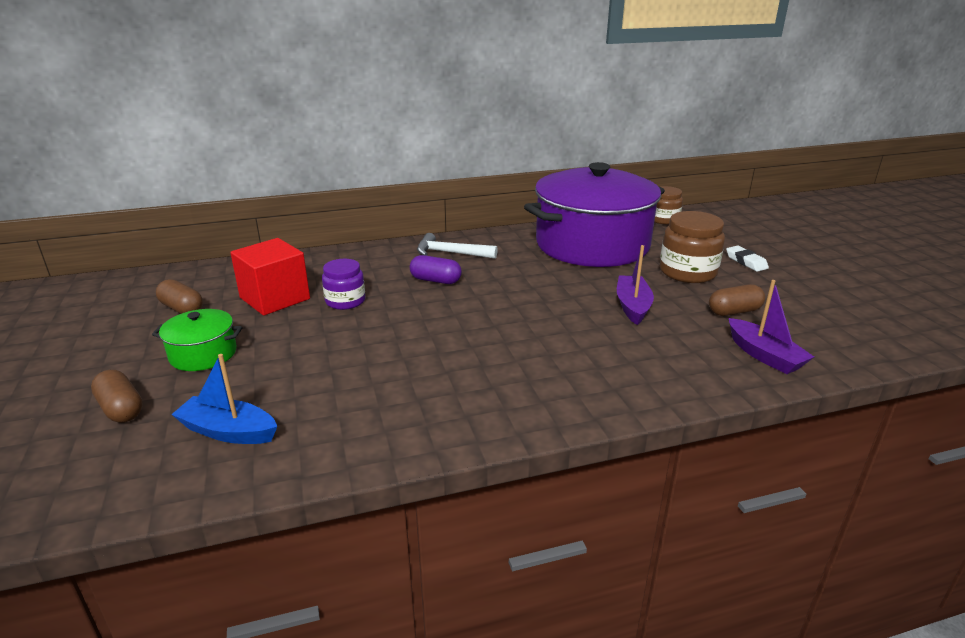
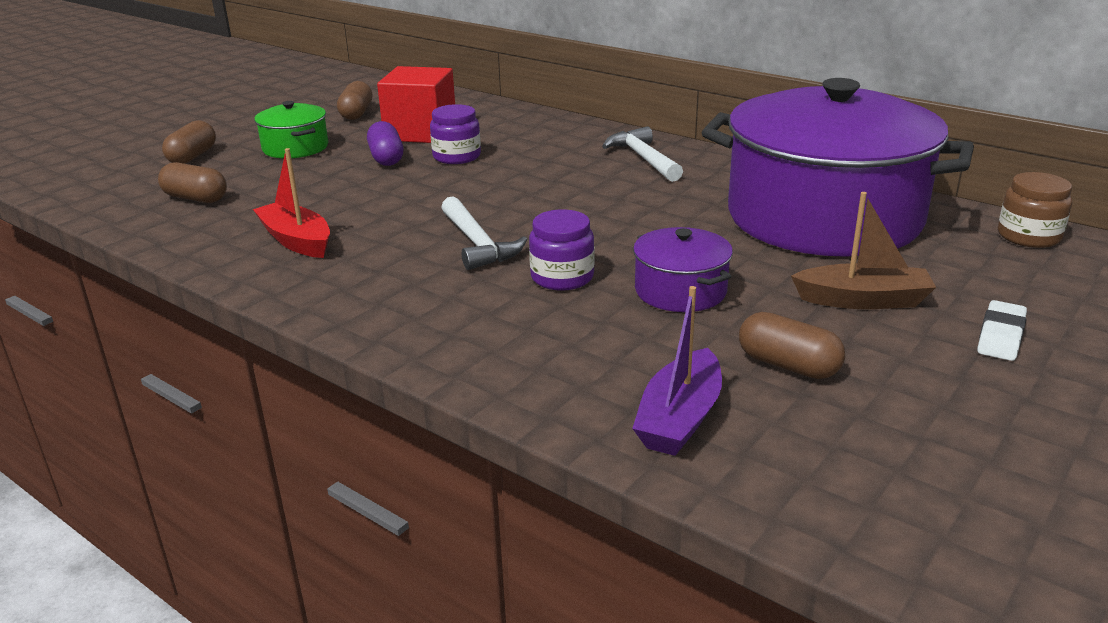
camera: 55 degrees right, 0 degrees up
(228, 431) = (195, 198): blue boat -> brown capsule
(396, 405) = (297, 241): none -> red boat
(435, 280) = (564, 174): purple capsule -> purple capsule (386, 158)
(498, 340) = (477, 243): none -> white hammer
(579, 330) = (562, 277): none -> purple jar
(632, 306) = (680, 291): purple boat -> purple pot
(687, 272) = (863, 300): brown jar -> brown boat

